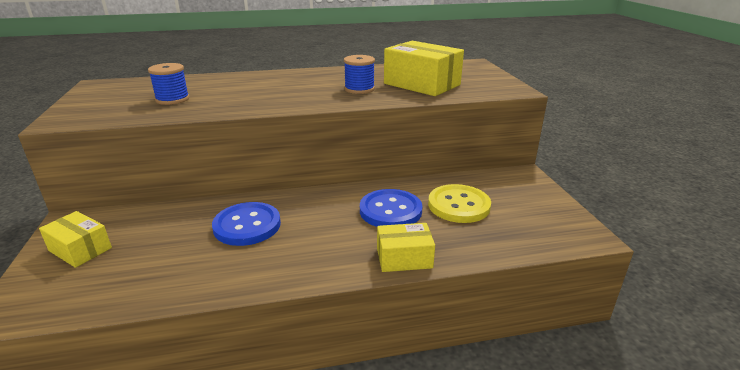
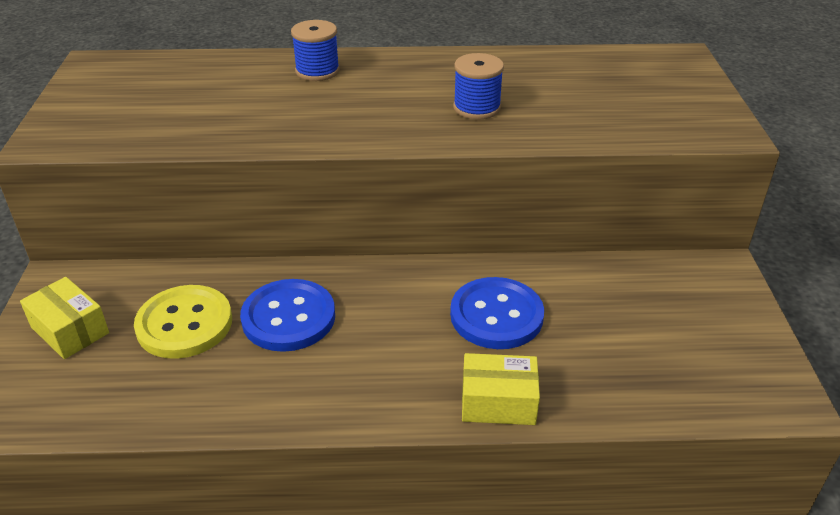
camera: 10 degrees right, 10 degrees up
(172, 99) = (197, 108): blue spool -> blue spool (317, 71)
(421, 84) = (579, 104): yellow box -> none
(459, 205) = (602, 318): yellow button -> yellow button (184, 324)

